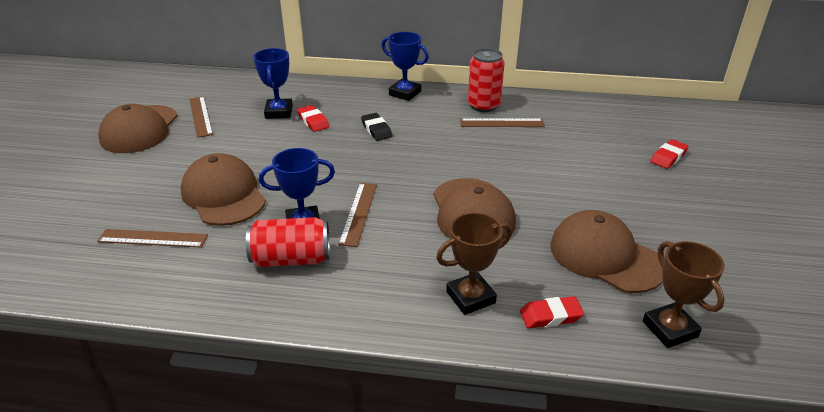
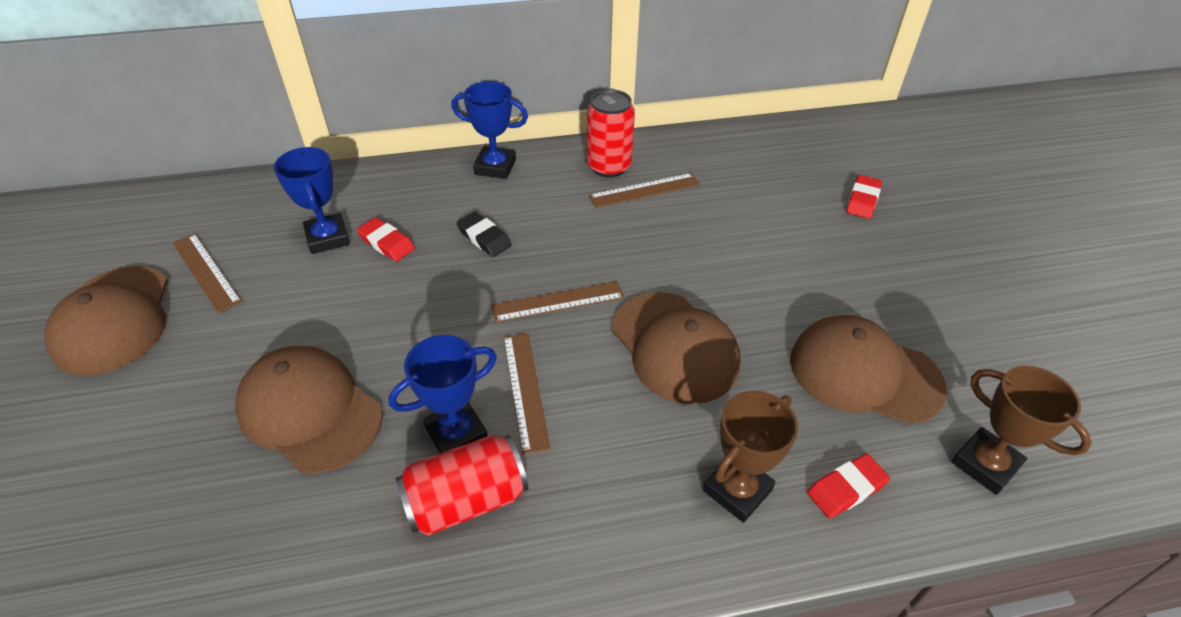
camera: 20 degrees left, 10 degrees up
(153, 238) = (231, 526): brown ruler -> brown ruler (558, 301)

